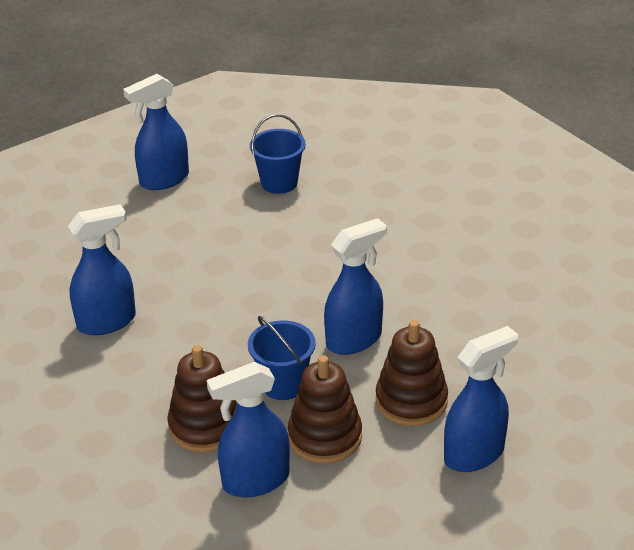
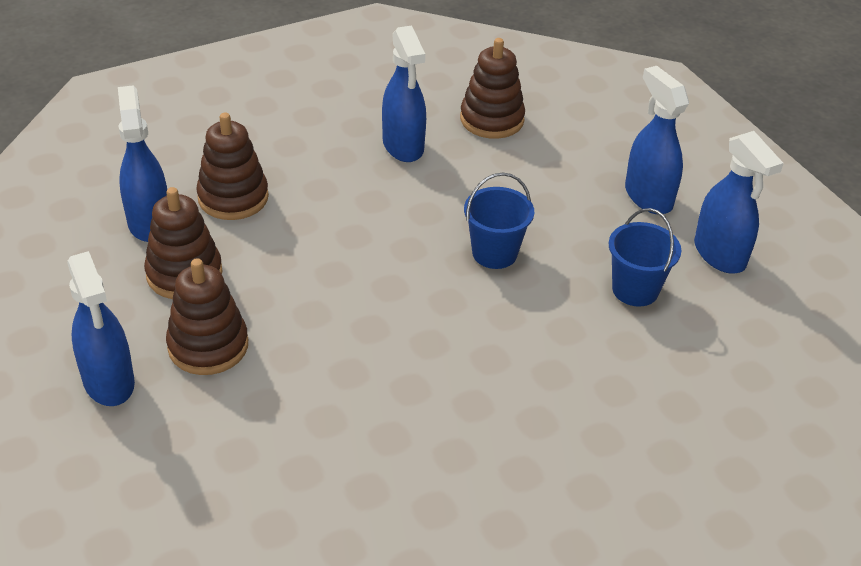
camera: 95 degrees right, 5 degrees up
(58, 270) = (492, 119): none -> brown stacking toy
(283, 384) = (270, 254): blue bucket -> blue bucket (494, 253)
(354, 339) = (321, 315): blue spray bottle -> blue spray bottle (720, 255)

